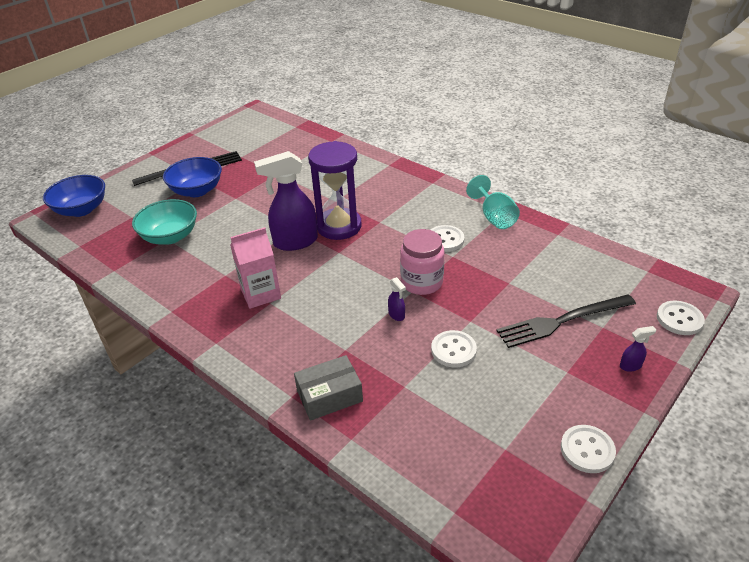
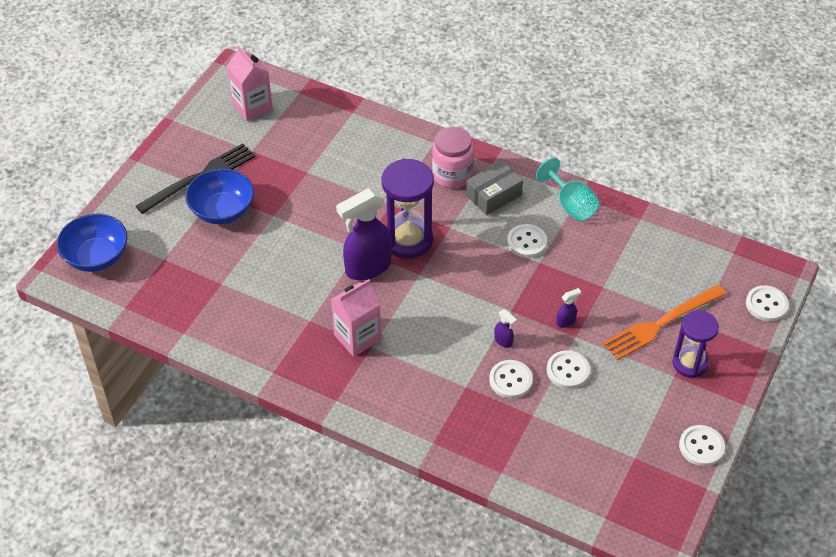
camera: 15 degrees left, 10 degrees up
(170, 236) = (224, 280): turquoise bowl -> none
(256, 131) = (252, 106): none -> pink carton
(329, 396) = (468, 436): grey box -> grey box (493, 195)
(392, 350) = (510, 380): none -> white button
(421, 282) = (517, 299): pink jar -> pink jar (452, 175)
(562, 321) = (661, 323): black fork -> orange fork
(587, 362) = (690, 363): none -> purple hourglass
(631, 366) = (728, 361): purple spray bottle -> purple spray bottle (566, 322)

